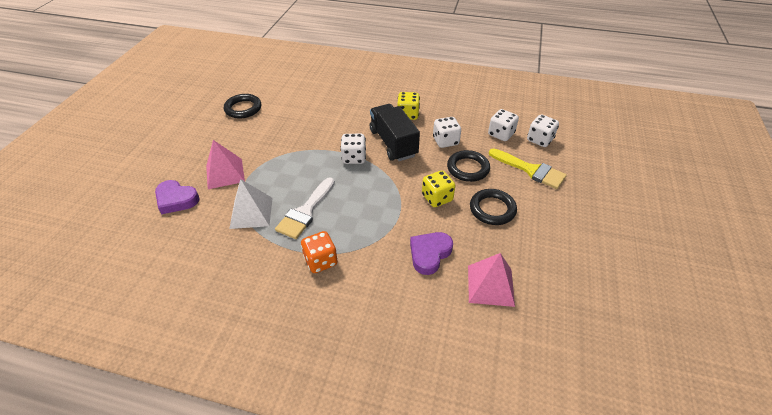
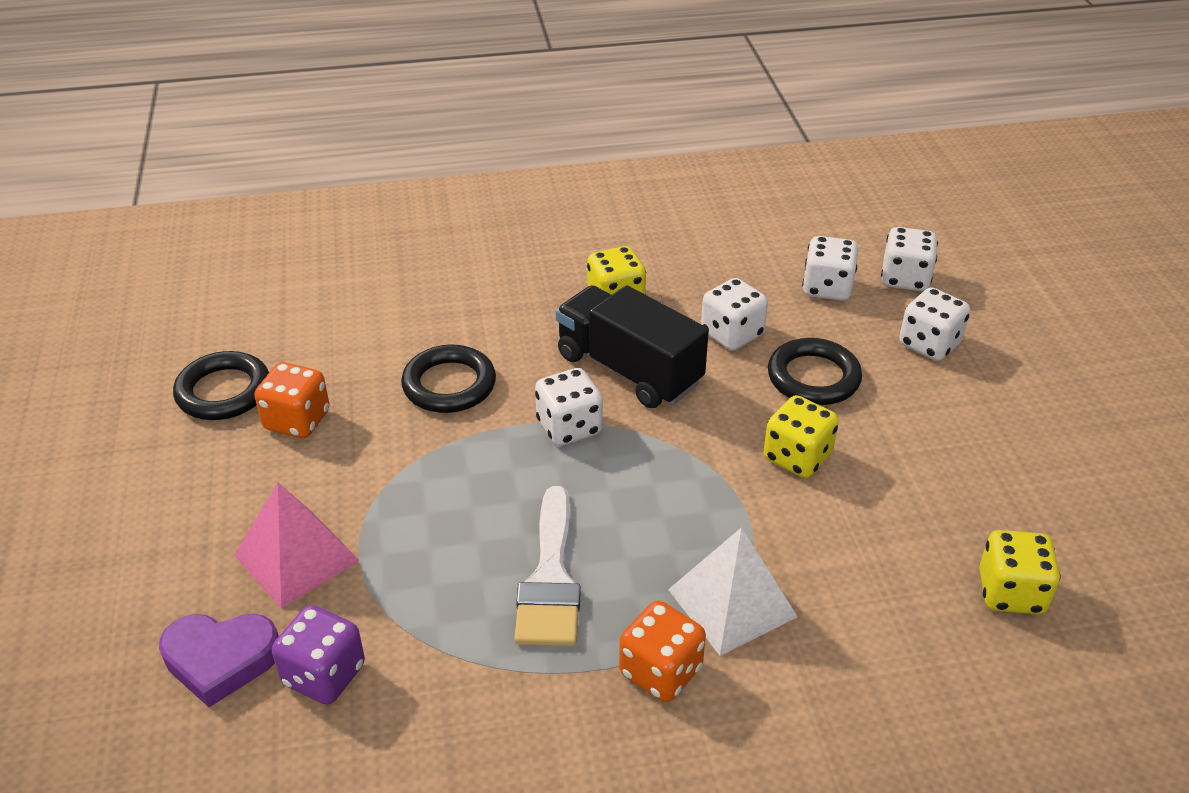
camera: 25 degrees left, 5 degrees down
(204, 217) = (324, 675): none -> purple dice
(251, 212) = (429, 624): white pyramid -> white pyramid (732, 603)
(260, 126) = (297, 420): none -> orange dice
(429, 254) = (862, 575): purple heart -> none
(490, 285) = (1011, 593): pink pyramid -> yellow dice
(492, 209) = (914, 445): black ring -> black ring (449, 385)
(531, 170) = (929, 344): yellow brush -> white dice

